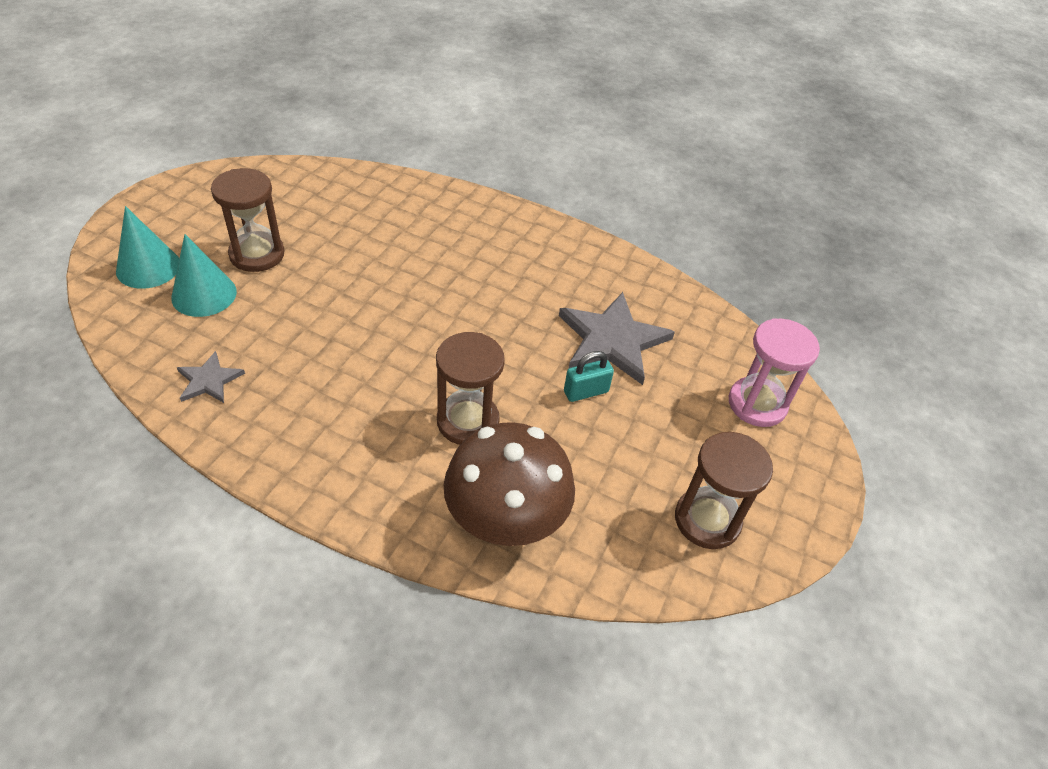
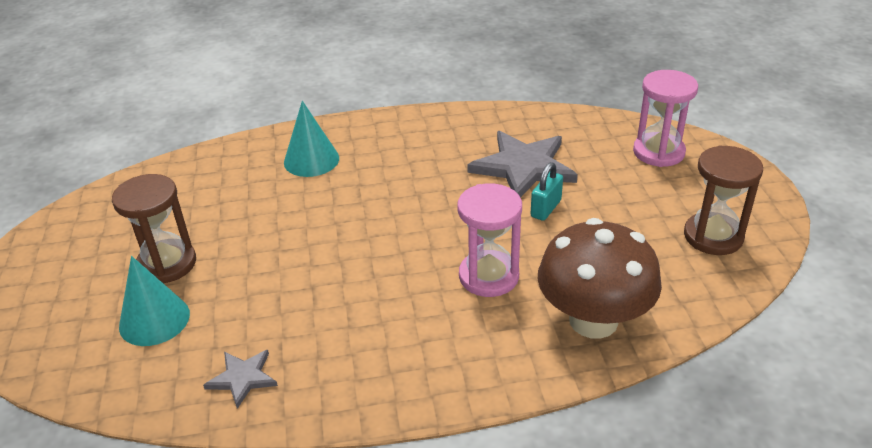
camera: 30 degrees left, 10 degrees down
(148, 267) = (70, 330): turquoise cone -> turquoise cone (311, 160)
(468, 421) = (489, 276): brown hourglass -> pink hourglass

